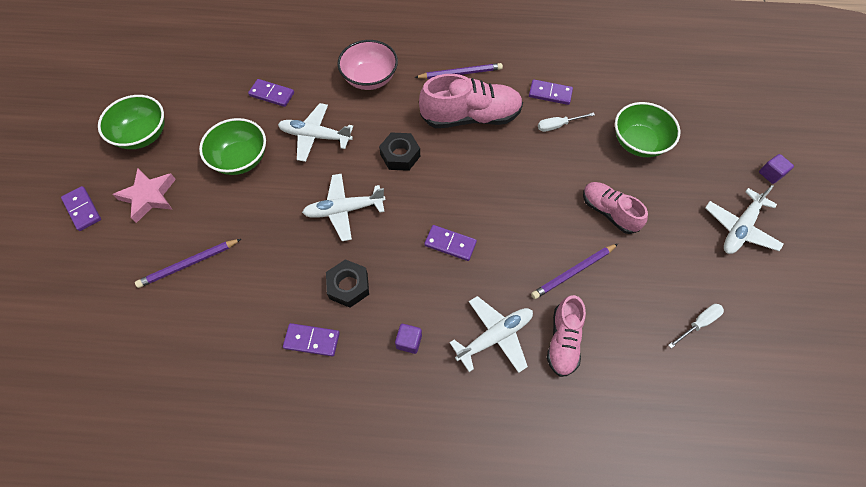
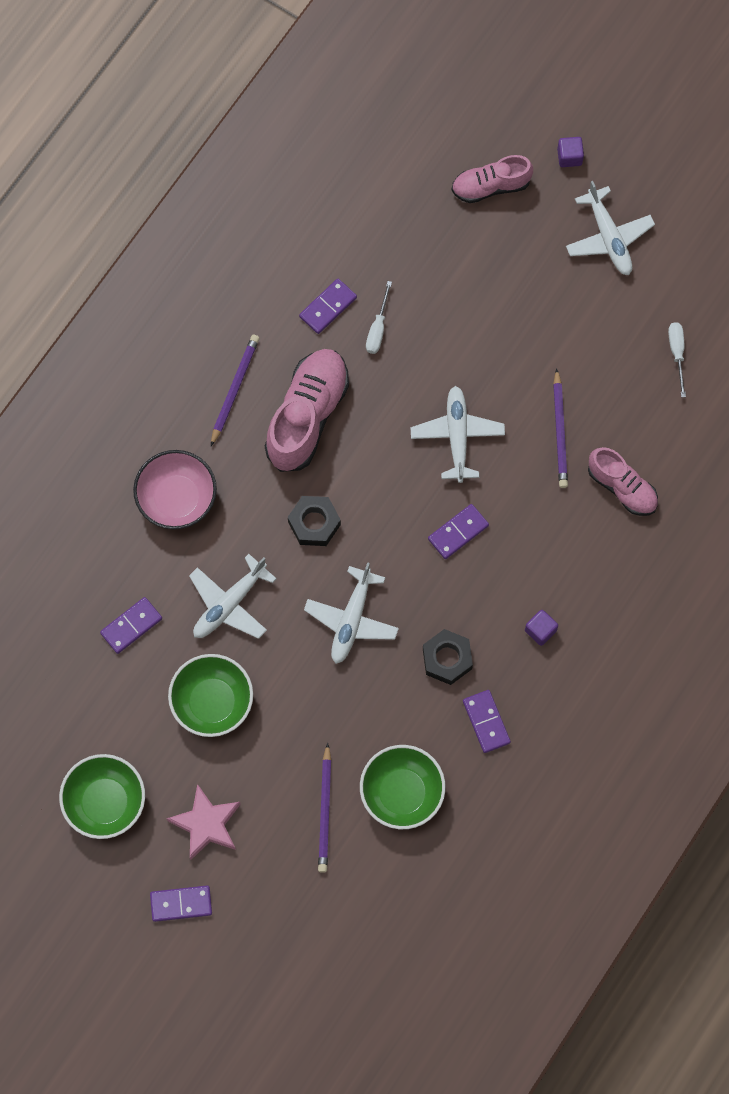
camera: 60 degrees left, 10 degrees up
(312, 340) = (486, 722): purple domino -> purple domino turned 60 degrees counterclockwise
(495, 336) = (581, 547): white plane -> white plane (457, 436)
(609, 212) = (516, 351): pink shoe -> pink shoe (491, 186)
(638, 142) = (451, 259): green bowl -> green bowl (402, 793)

